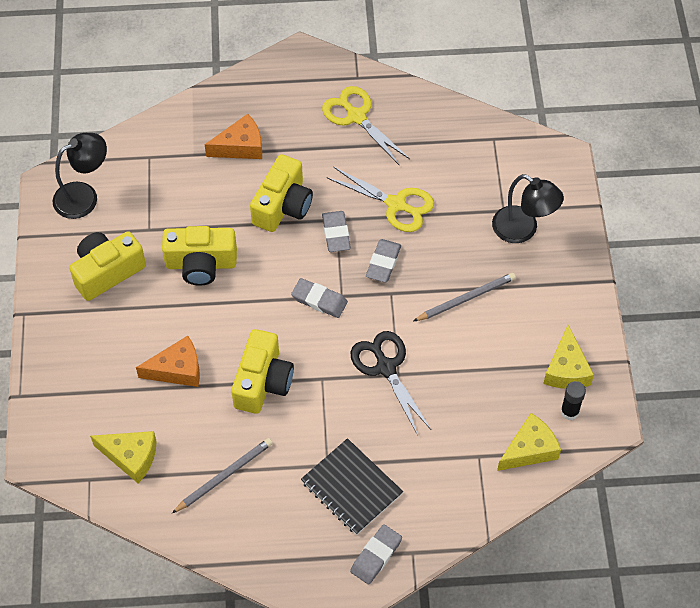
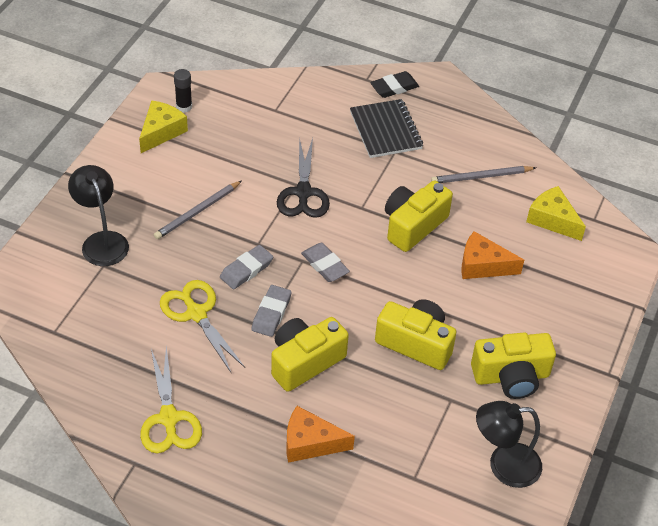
camera: 155 degrees left, 10 degrees down
(376, 556) = (394, 87): grey eraser -> black eraser
(465, 299) = (198, 212): grey pencil -> grey pencil turned 45 degrees counterclockwise
(529, 449) = (234, 98): yellow cheese -> none

